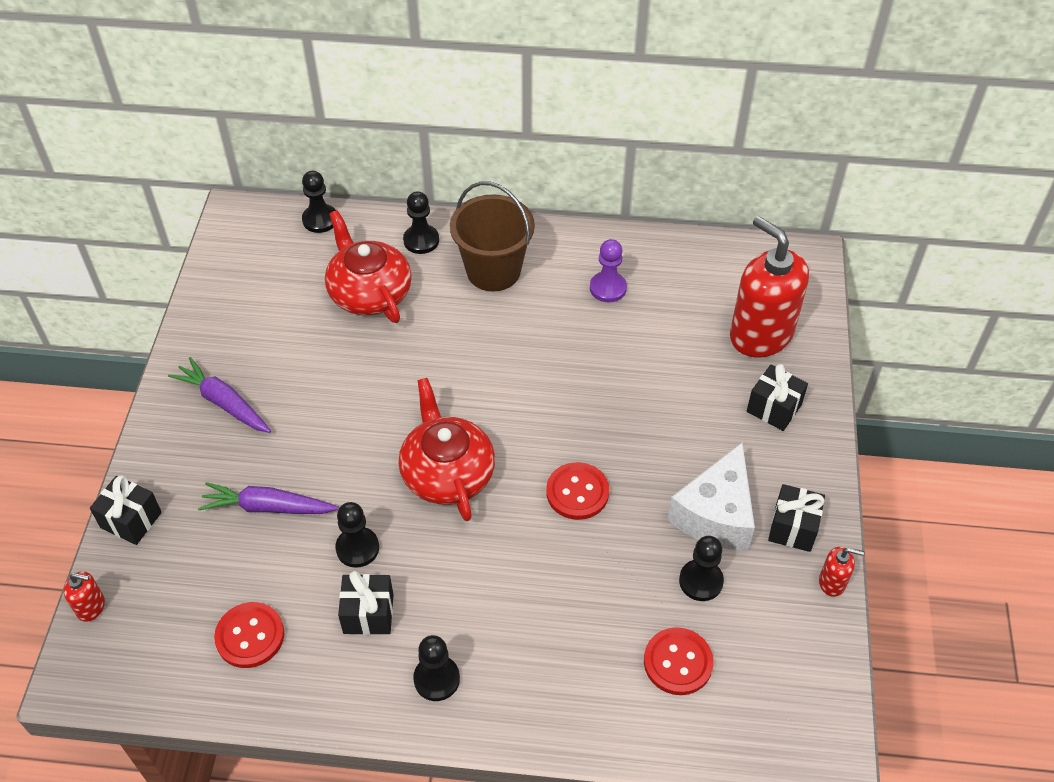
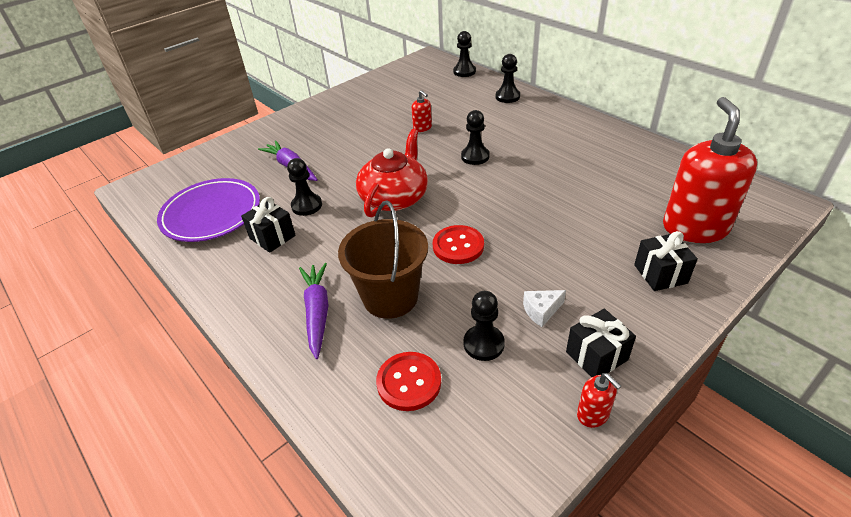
camera: 45 degrees right, 10 degrees down
(91, 607) = (174, 166): red soap dispenser -> red soap dispenser (422, 128)
(131, 520) = (233, 143): black gift -> none
(223, 402) = (328, 119): purple carrot -> purple carrot (317, 312)
(250, 636) = (211, 214): red button -> purple plate
(369, 292) = (453, 106): red teapot -> none
(436, 679) = (262, 289): black pawn -> black pawn (475, 156)
(493, 271) = (534, 123): brown bucket -> brown bucket (390, 297)
(608, 288) = (600, 158): purple pawn -> none
(716, 514) = (541, 311): white cheese -> white cheese, size x0.45

